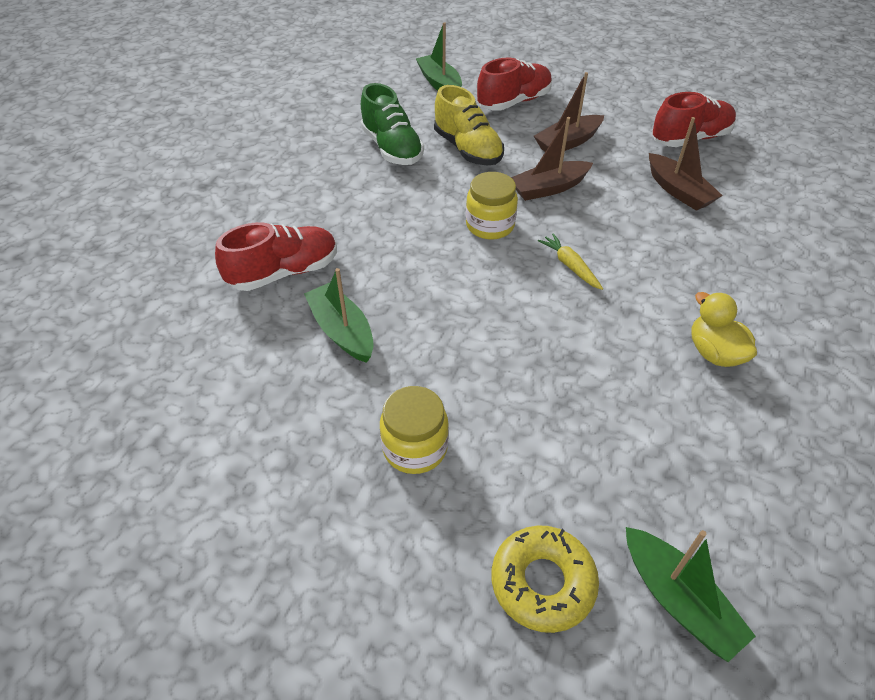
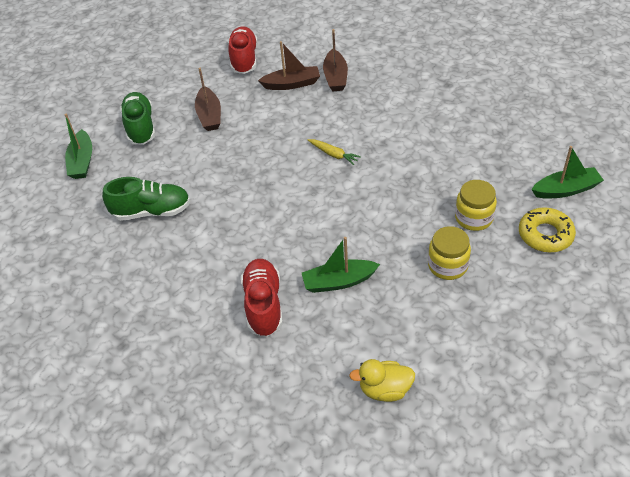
camera: 65 degrees left, 0 degrees up
(439, 83) = (82, 162): green boat -> green boat turned 90 degrees counterclockwise
(468, 149) = (183, 169): yellow shoe -> none
(490, 225) = (275, 180): yellow jar -> yellow jar (473, 218)
(514, 102) = (140, 127): red shoe -> green shoe
(548, 188) = (253, 140): brown boat -> brown boat (335, 77)
(570, 266) = (333, 154): yellow carrot -> yellow carrot turned 135 degrees counterclockwise
(714, 353) = (428, 121): yellow duck -> yellow duck (385, 390)

